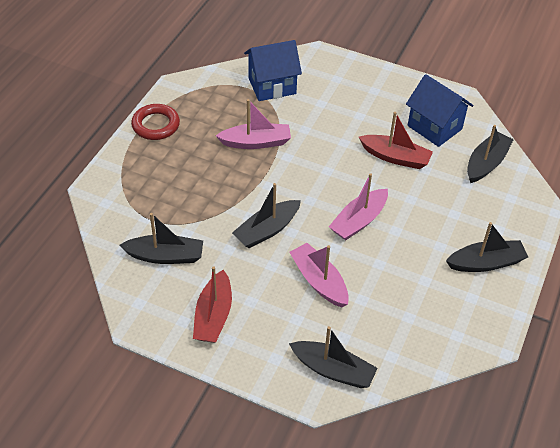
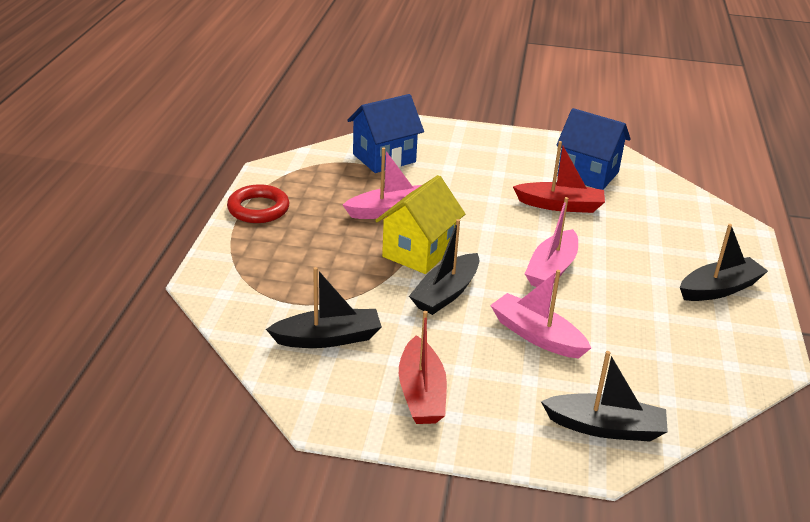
camera: 15 degrees left, 15 degrees down
(261, 187) = (418, 252): none -> yellow house
(486, 163) = (662, 199): black boat -> none

